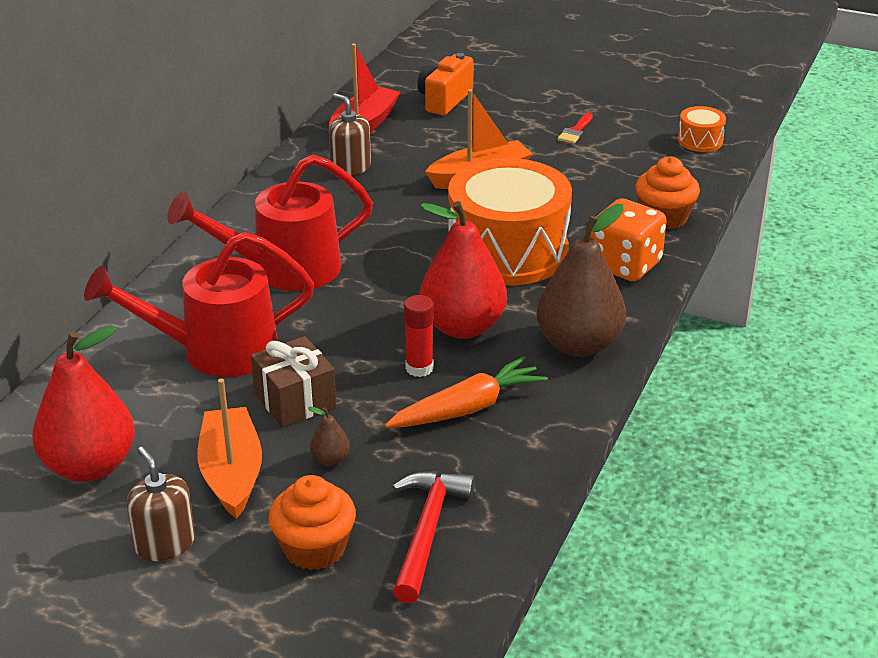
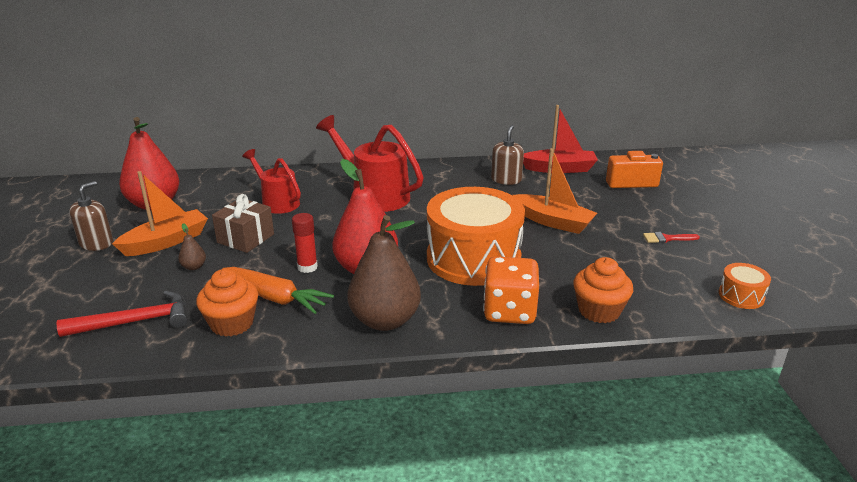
camera: 60 degrees right, 5 degrees down
(214, 351) = (277, 202): red watering can -> red watering can, size x0.64
(314, 548) = (106, 288): orange cupcake -> orange cupcake (232, 323)

